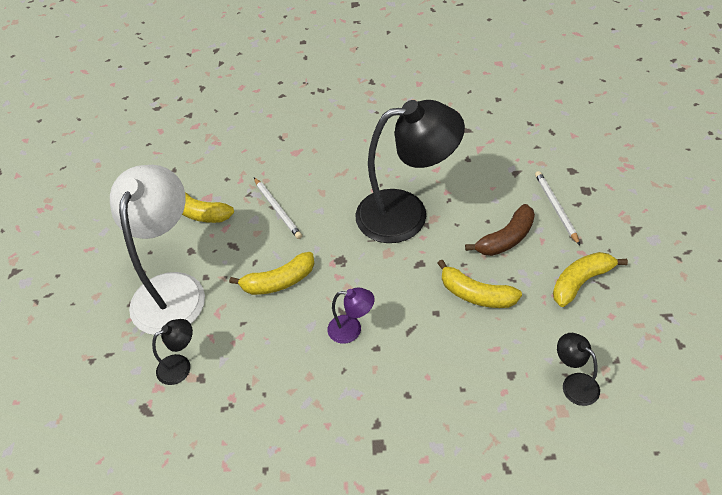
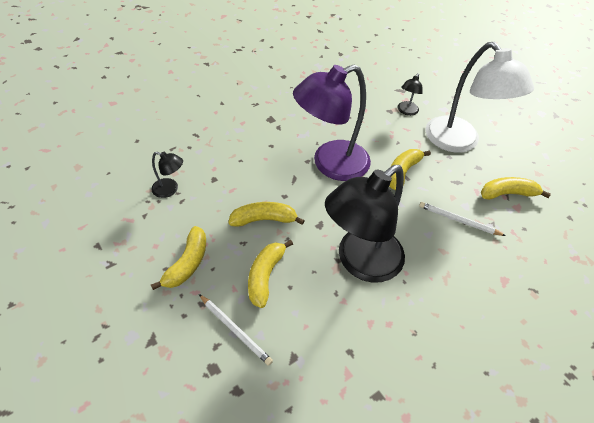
camera: 140 degrees right, 0 degrees up
(352, 329) = (330, 164): purple lamp -> purple lamp, size x2.34
(506, 239) = (265, 276): brown banana -> yellow banana

